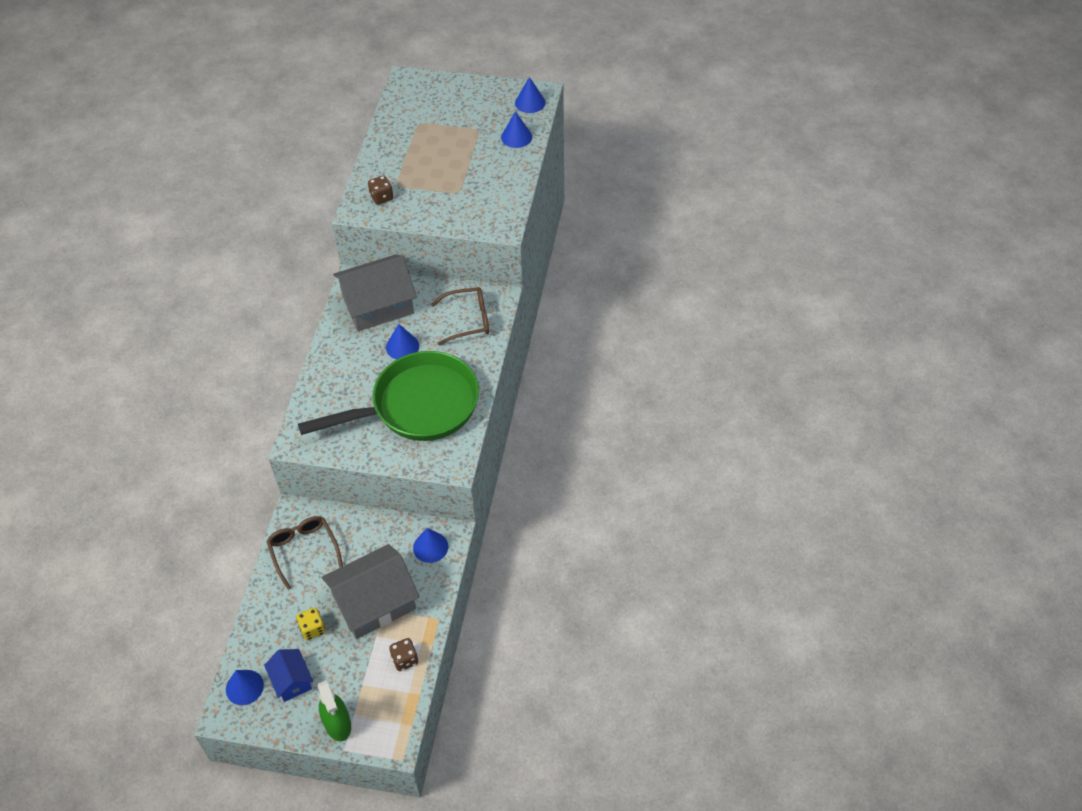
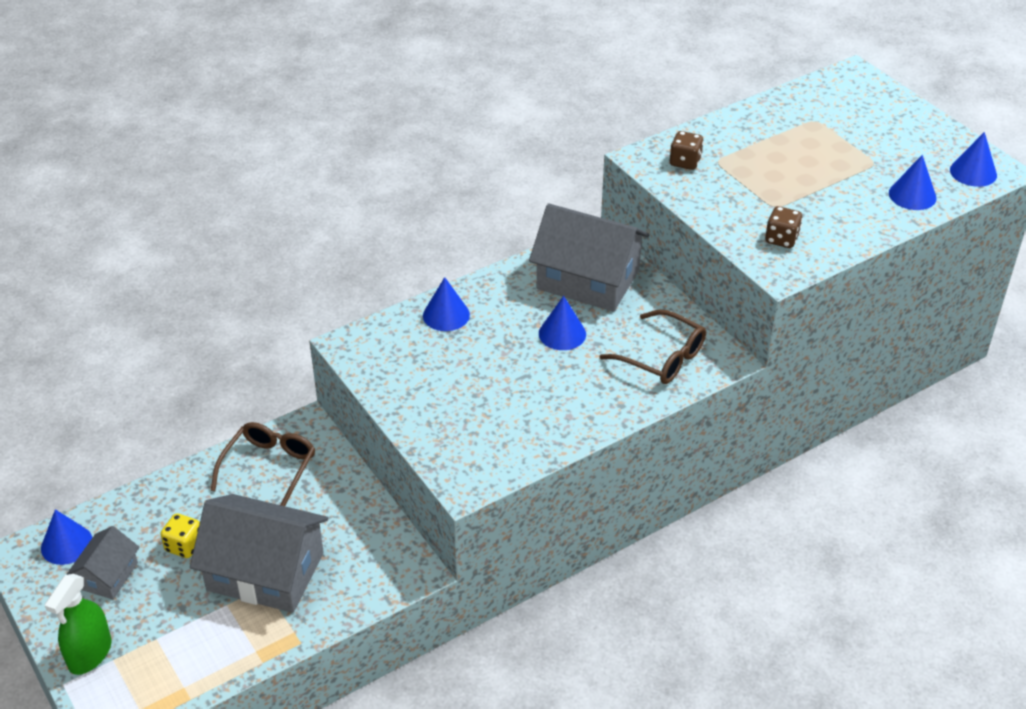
camera: 45 degrees right, 10 degrees down
(291, 680) = (108, 575): blue house -> grey house
(405, 659) = (221, 652): brown dice -> brown dice (781, 239)
(417, 406) = (504, 400): green pan -> none
(430, 547) = (382, 566): blue cone -> blue cone (446, 315)

